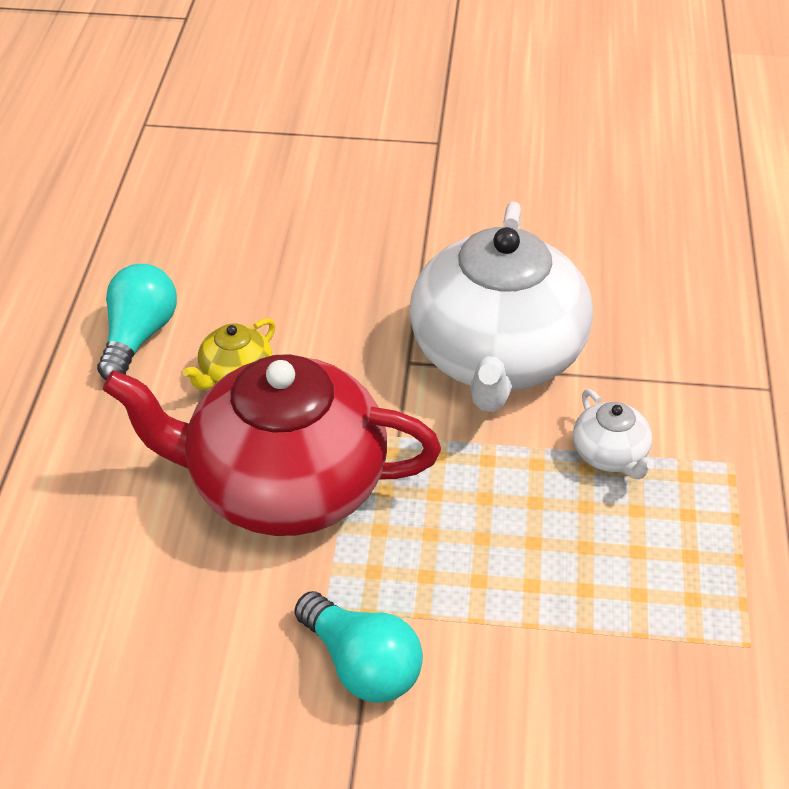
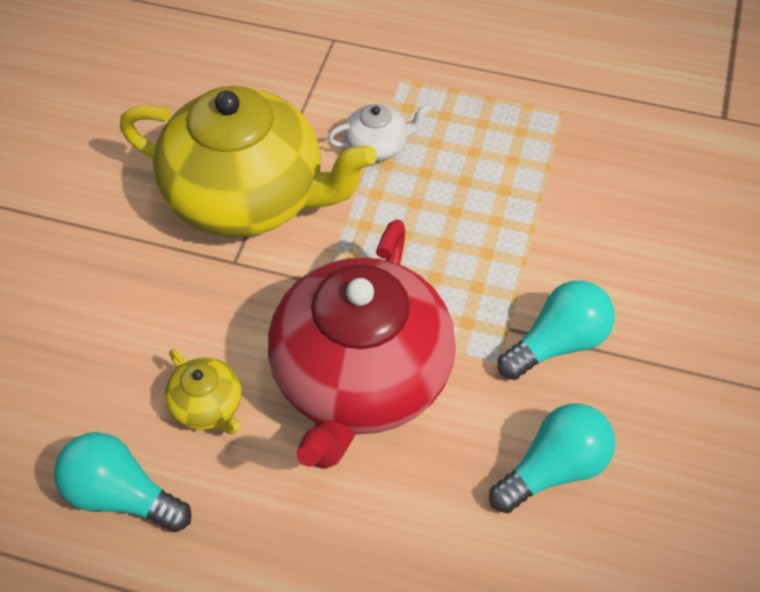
camera: 80 degrees left, 10 degrees up
(193, 672) = (554, 468): none -> turquoise light bulb
(497, 357) = (248, 197): white teapot -> yellow teapot

